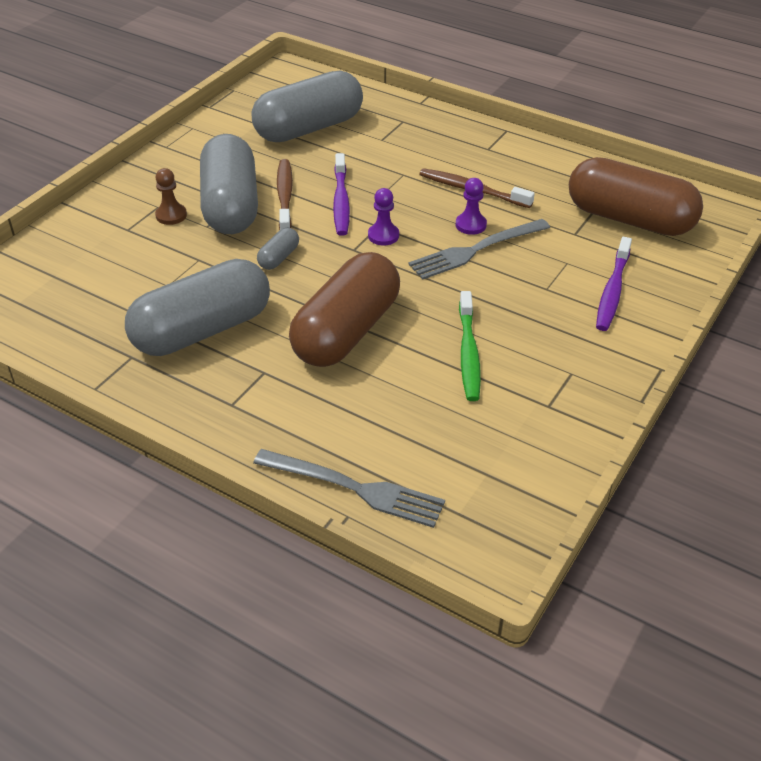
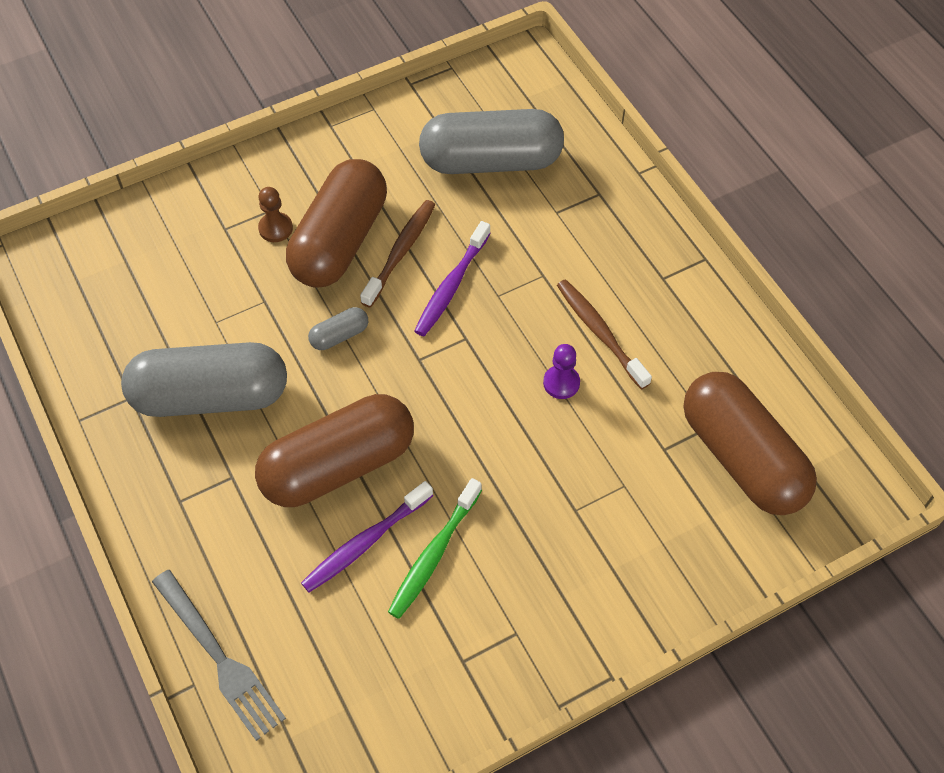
camera: 30 degrees right, 15 degrees up
(231, 205) = (340, 241): grey capsule -> brown capsule
(383, 235) = (461, 355): purple pawn -> none
(474, 251) = (539, 421): grey fork -> none
(612, 291) = (641, 549): purple toothbrush -> purple toothbrush (365, 543)

